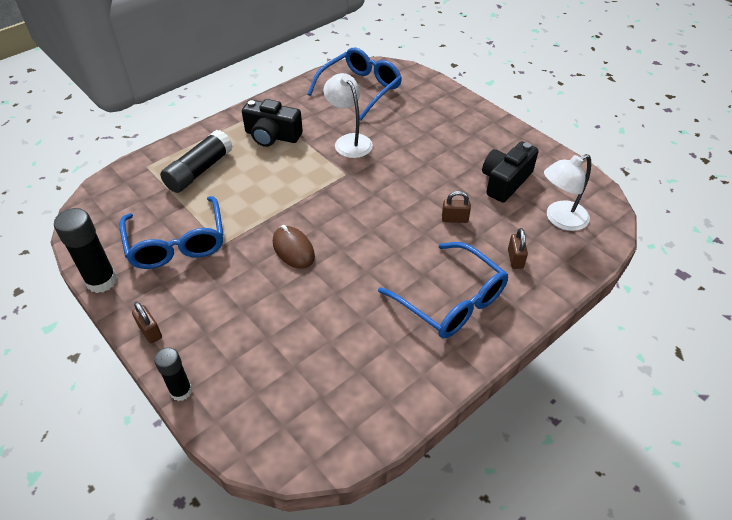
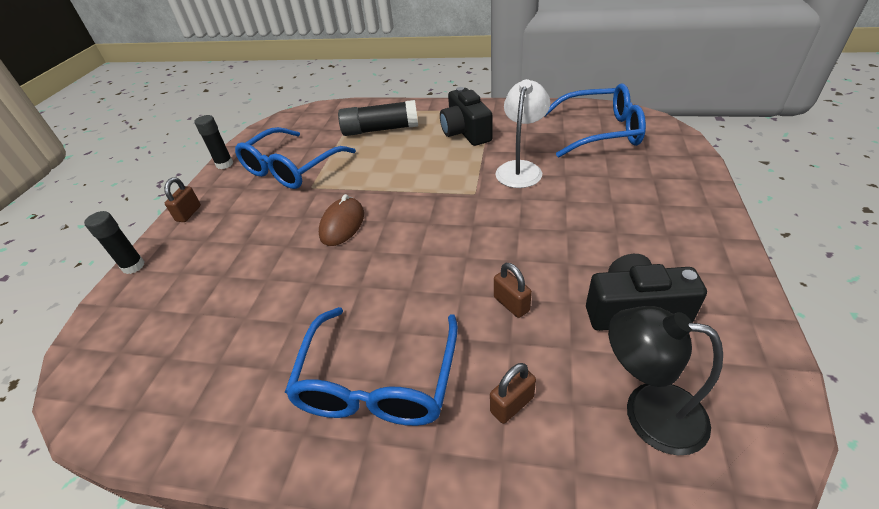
camera: 55 degrees right, 5 degrees down
(101, 281) = (224, 164): black glue stick -> black glue stick, size x0.63
(560, 219) = (648, 412): white lamp -> black lamp

